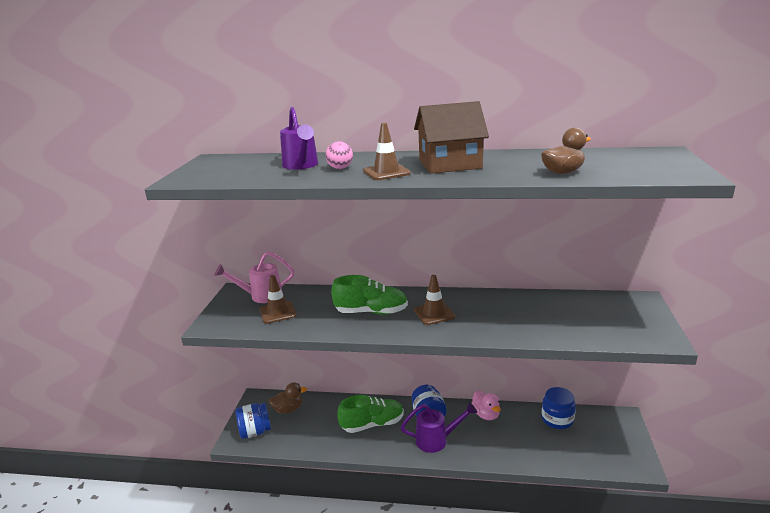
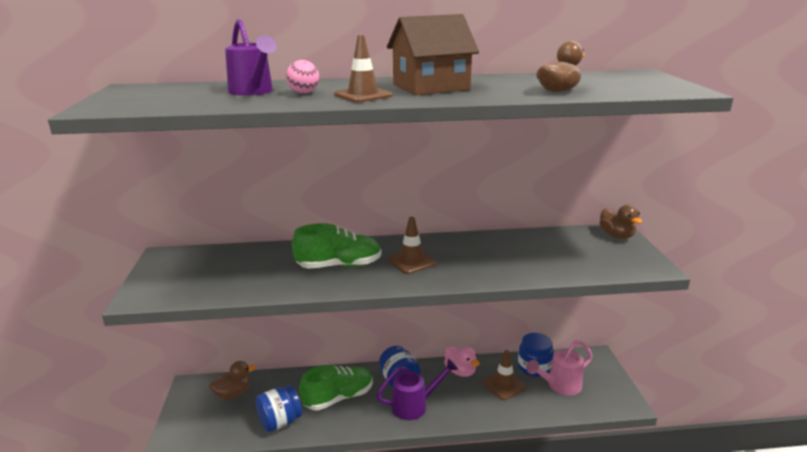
camera: 15 degrees left, 0 degrees up
(255, 432) = (196, 425): blue jar -> blue jar (280, 422)
(261, 296) = (197, 259): pink watering can -> pink watering can (559, 386)
(278, 312) = (225, 275): brown traffic cone -> brown traffic cone (504, 385)
(639, 304) = (616, 236): none -> brown duck

